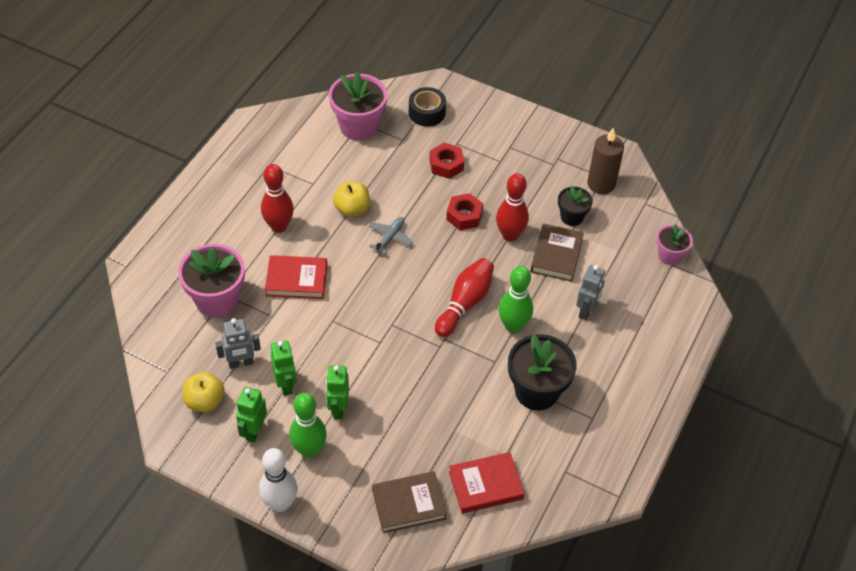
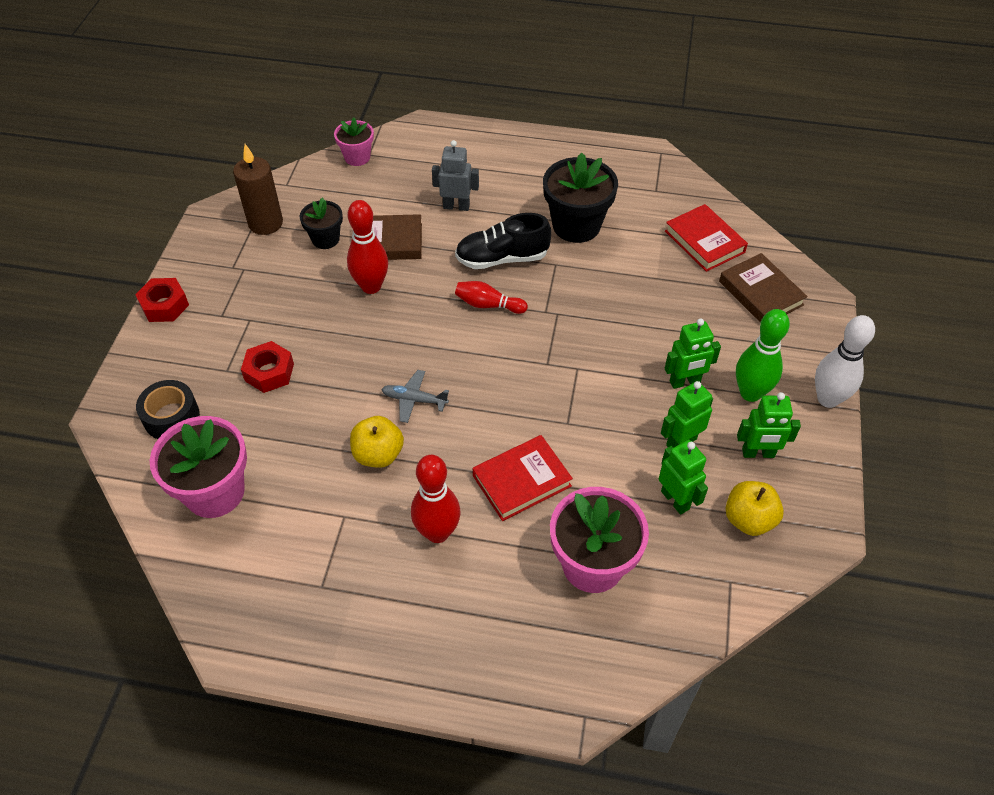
camera: 105 degrees left, 0 degrees up
(241, 363) = (675, 500): grey robot -> green robot
(296, 280) = (522, 481): red book -> red book turned 75 degrees clockwise
(464, 216) = (353, 334): red nut -> red nut (164, 305)
(465, 303) = (488, 305): red bowling pin -> red bowling pin, size x0.65
(513, 326) = (502, 258): green bowling pin -> black shoe

